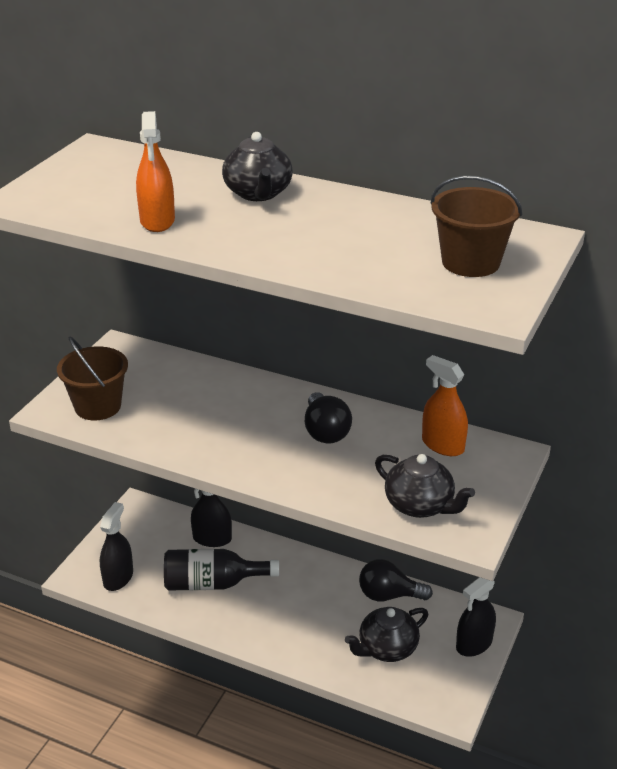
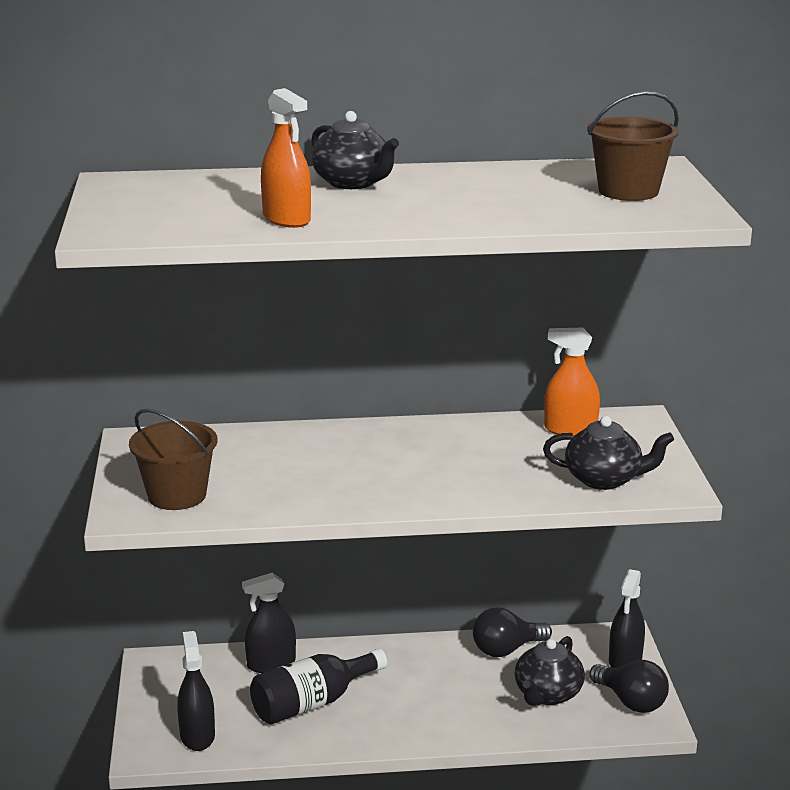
camera: 30 degrees left, 10 degrees down
(325, 431) = (447, 450): black light bulb -> black light bulb (631, 702)

